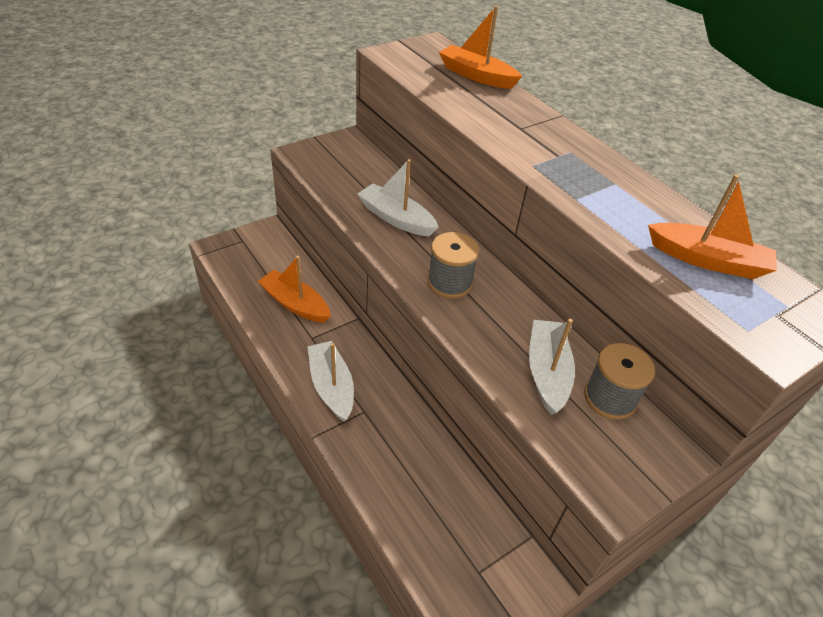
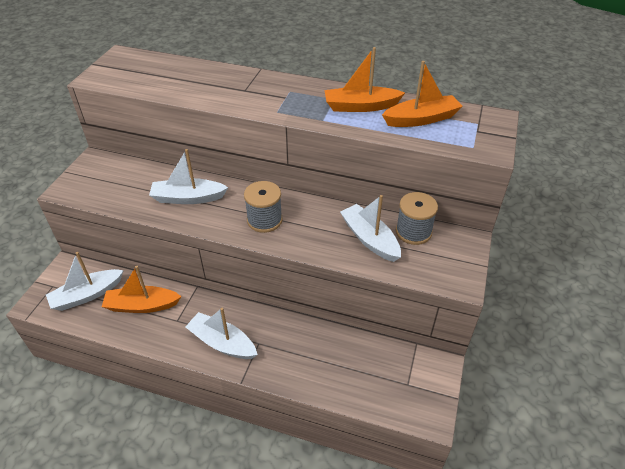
camera: 35 degrees left, 0 degrees up
(261, 265) = (87, 295): none -> white boat
(476, 76) = (178, 66): orange boat -> orange boat (360, 106)

